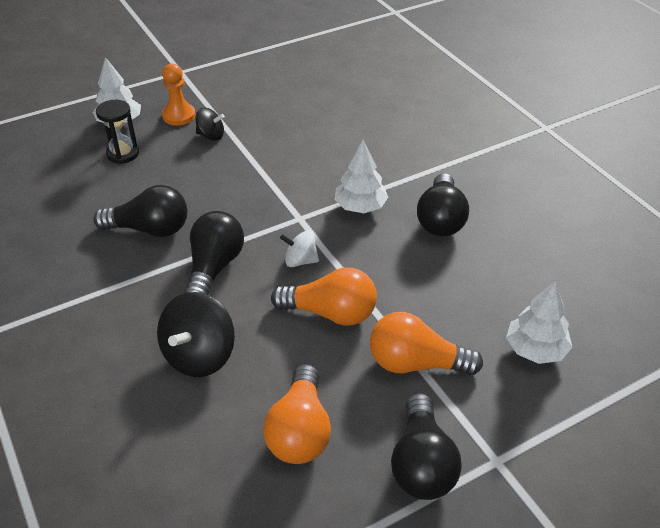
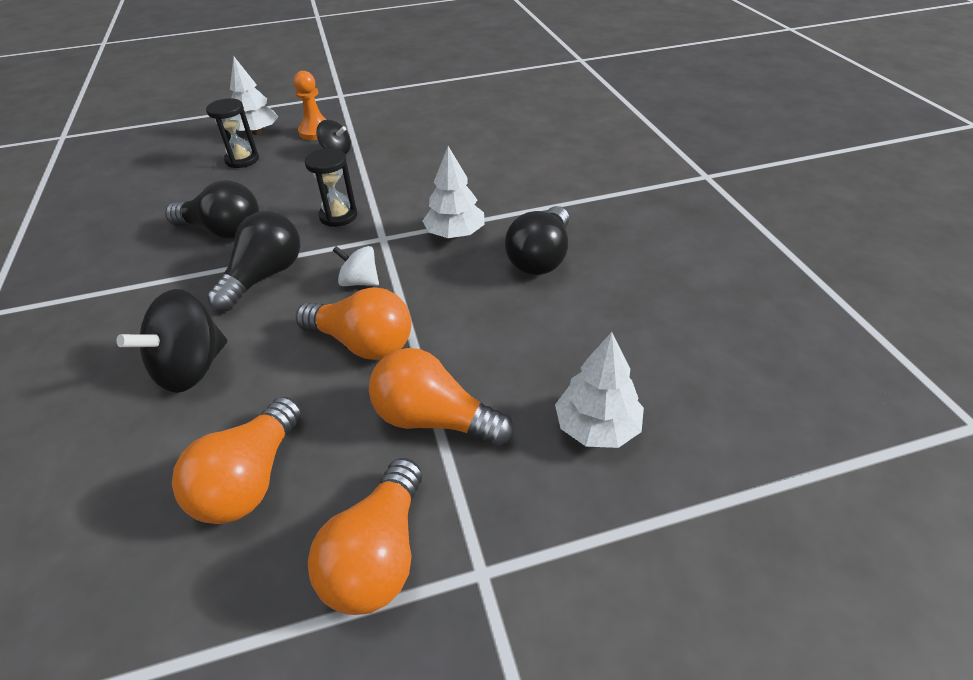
camera: 15 degrees right, 0 degrees up
(248, 202) = (338, 216): none -> black hourglass
(422, 464) = (378, 556): black light bulb -> orange light bulb

